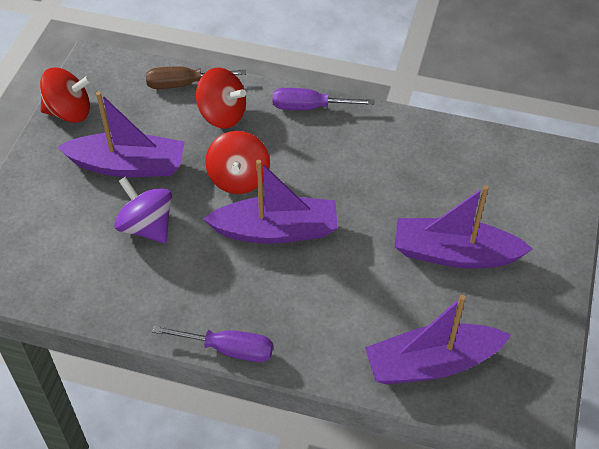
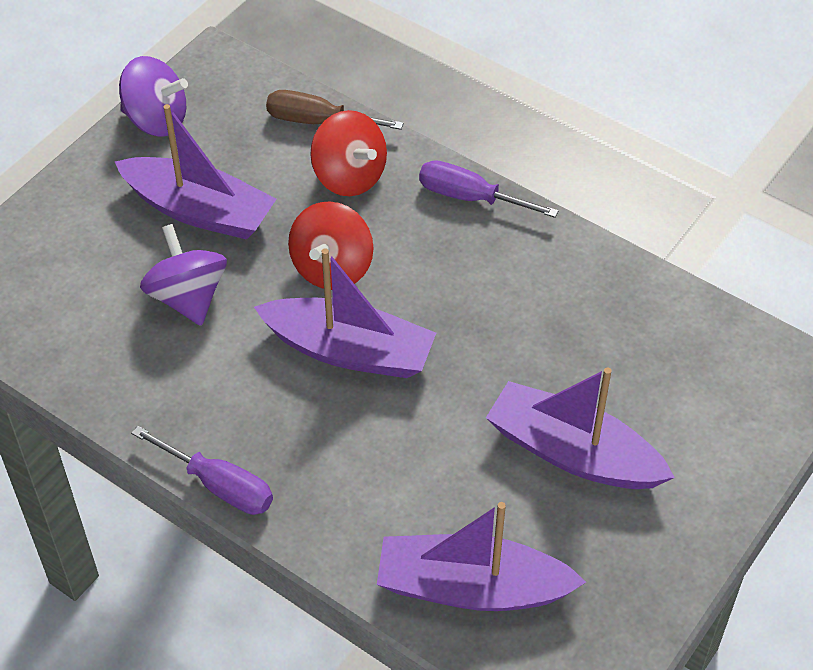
camera: 20 degrees right, 0 degrees up
(69, 112) = (156, 120): red spinning top -> purple spinning top

